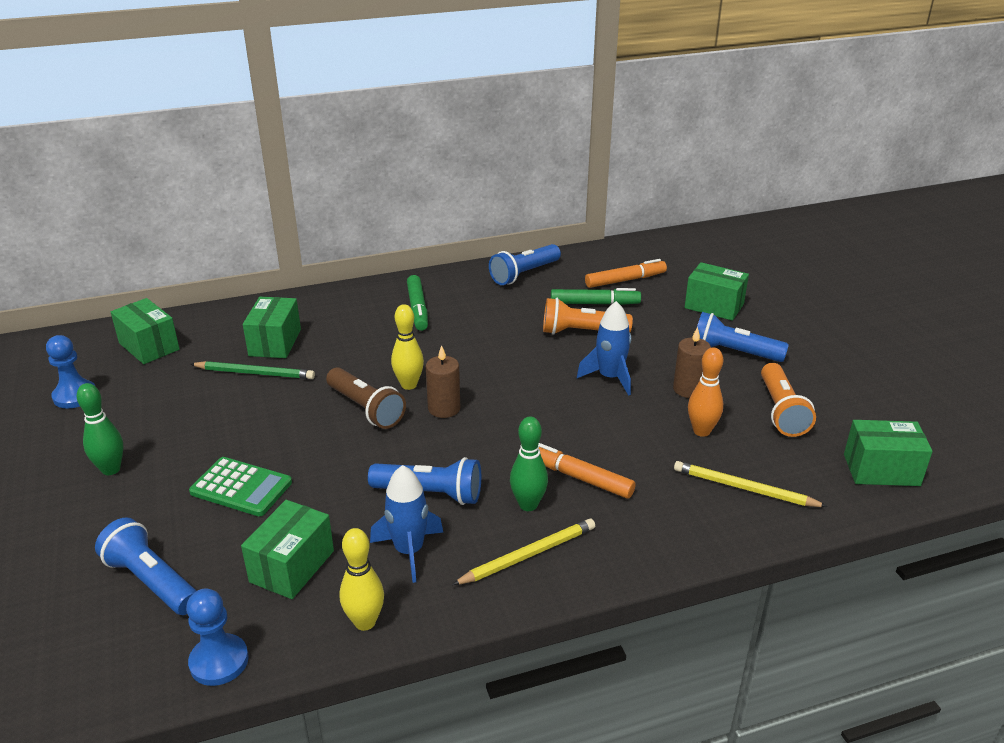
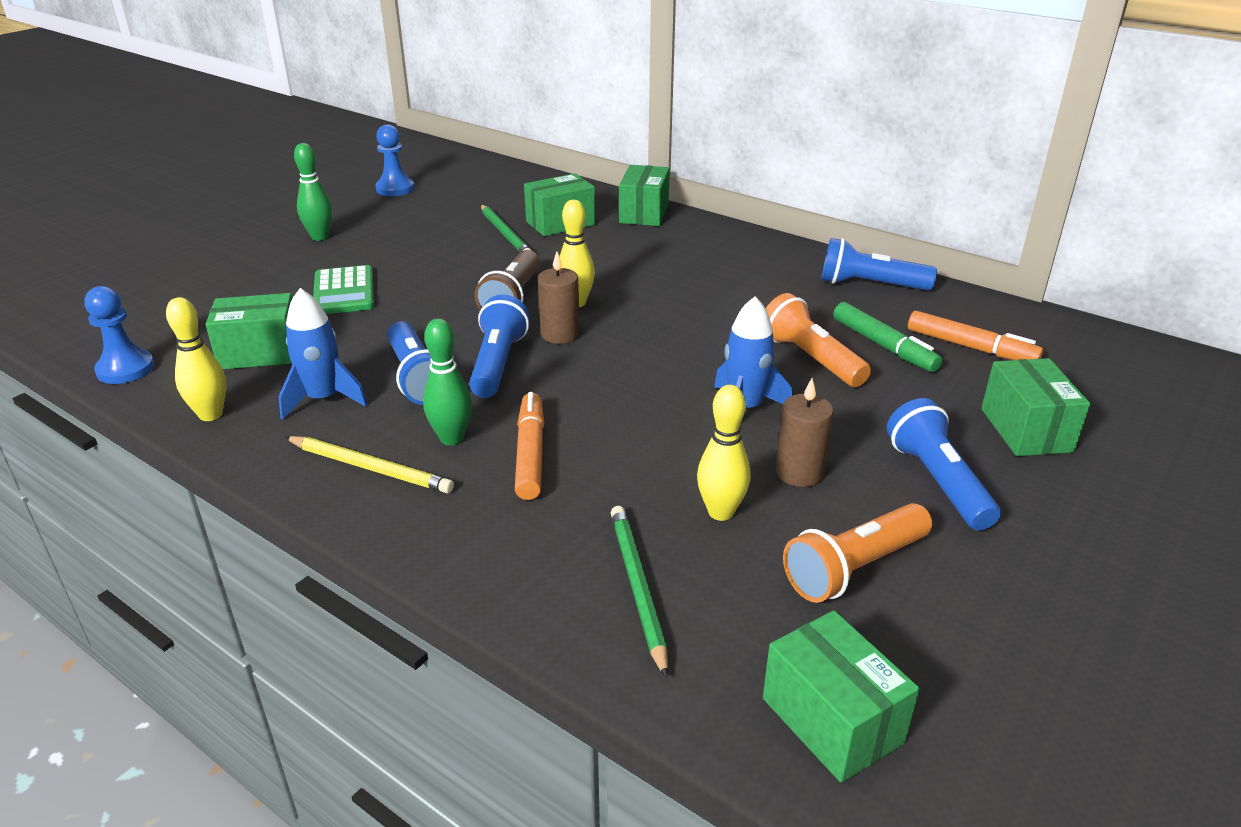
camera: 55 degrees right, 0 degrees up
(149, 346) = (489, 184): green box -> green box (644, 213)
(151, 581) = (201, 305): blue flashlight -> blue flashlight (498, 363)
(417, 309) = (710, 258): green marker -> none
(701, 431) = (720, 512): orange bowling pin -> yellow bowling pin
(744, 488) = (637, 587): yellow pencil -> green pencil

